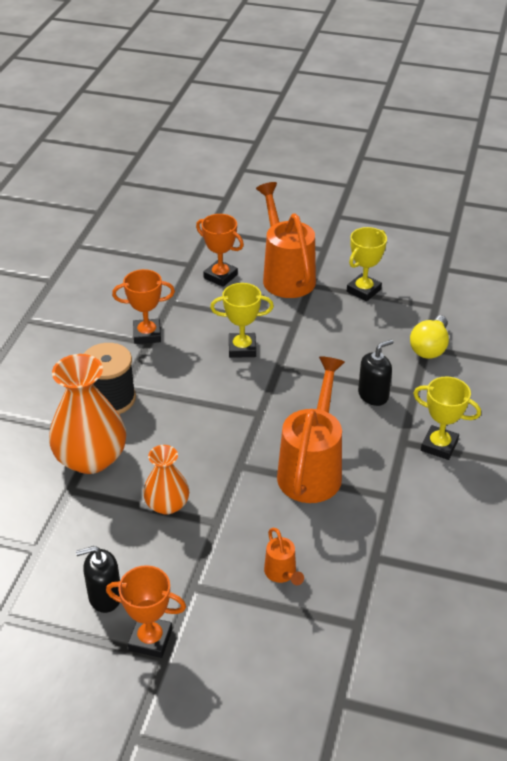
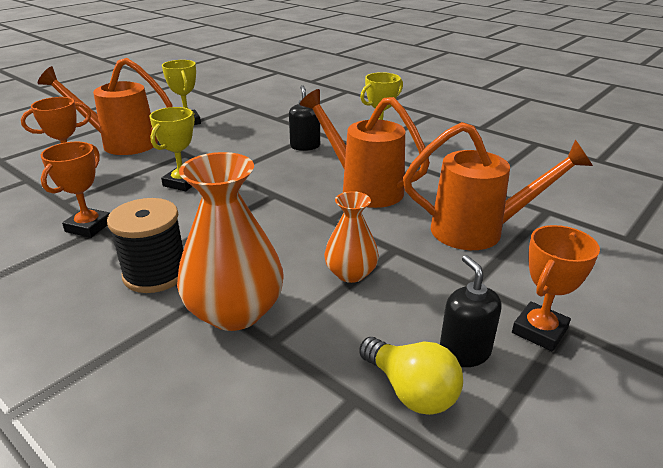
camera: 65 degrees left, 10 degrees down
(105, 596) = (464, 352): black soap dispenser -> black soap dispenser turned 150 degrees clockwise
(282, 574) = (478, 231): orange watering can -> orange watering can, size x2.21
(429, 348) = (278, 117): yellow light bulb -> yellow light bulb (411, 390)

